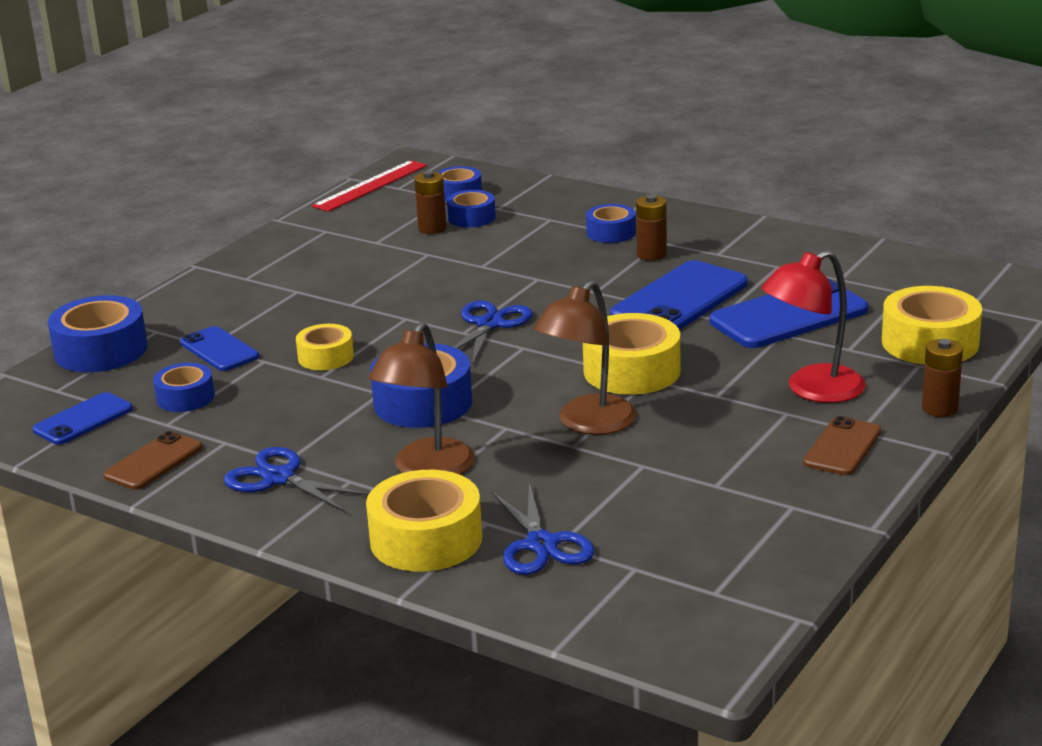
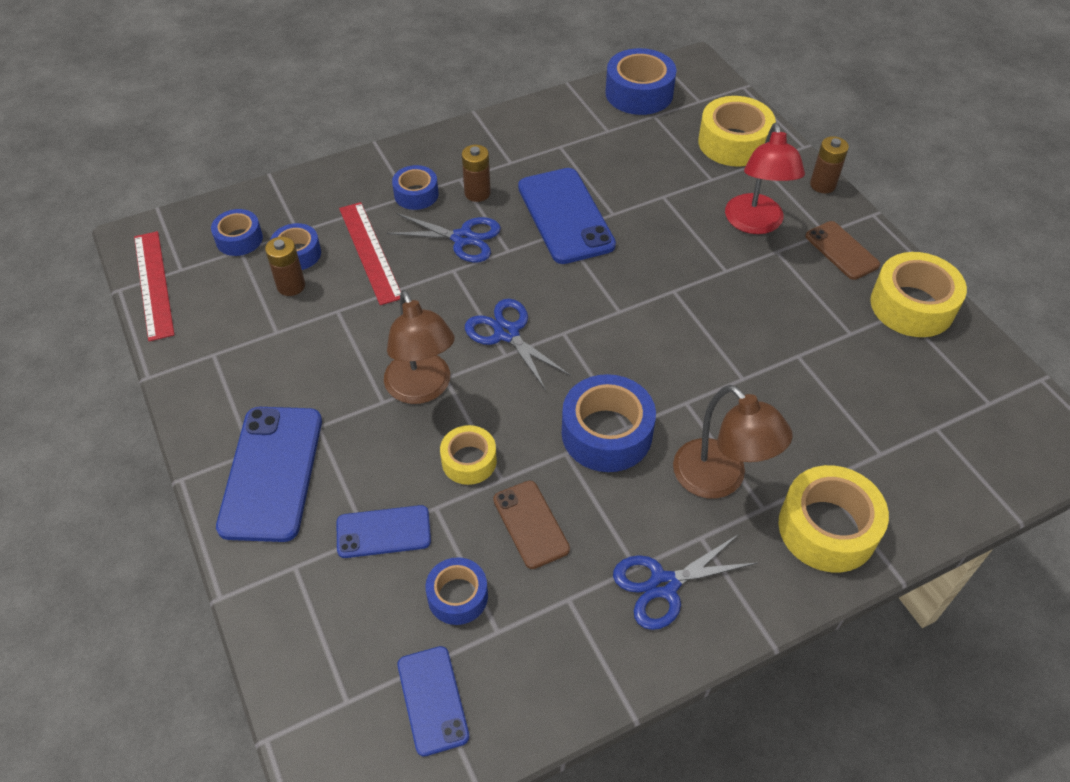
camera: 60 degrees left, 25 degrees up
(101, 350) = (293, 629): blue tape -> blue tape (639, 93)
(153, 462) = (565, 670): brown phone -> brown phone (531, 524)
(512, 241) = (370, 252): none -> red ruler
(541, 544) = (875, 463): blue scissors -> blue scissors (462, 238)
(588, 424) = (716, 355): brown lamp -> brown lamp (422, 389)
(632, 371) = (654, 293): yellow tape -> yellow tape (912, 306)
(788, 316) = (640, 180): blue phone -> blue phone (271, 473)

